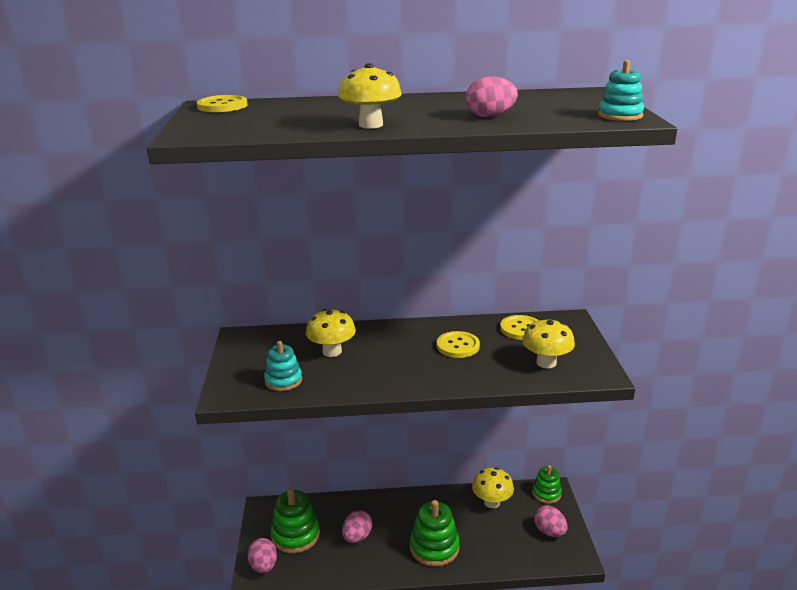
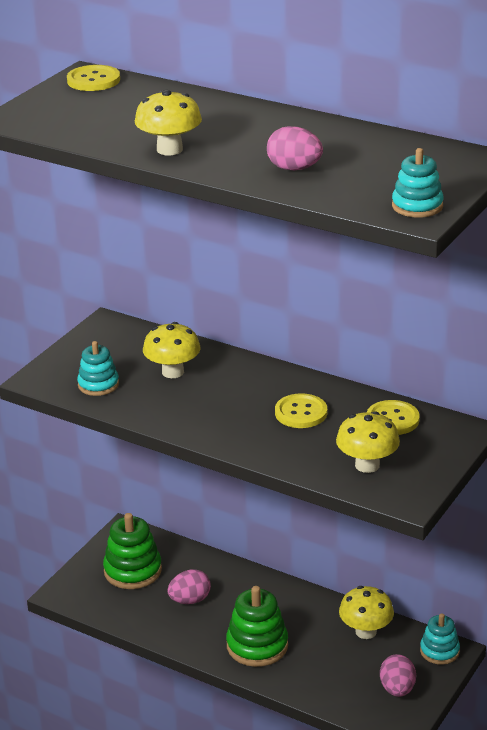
camera: 35 degrees right, 5 degrees up
(264, 566) = (79, 585): pink egg -> none
(546, 493) = (439, 651): green stacking toy -> turquoise stacking toy

